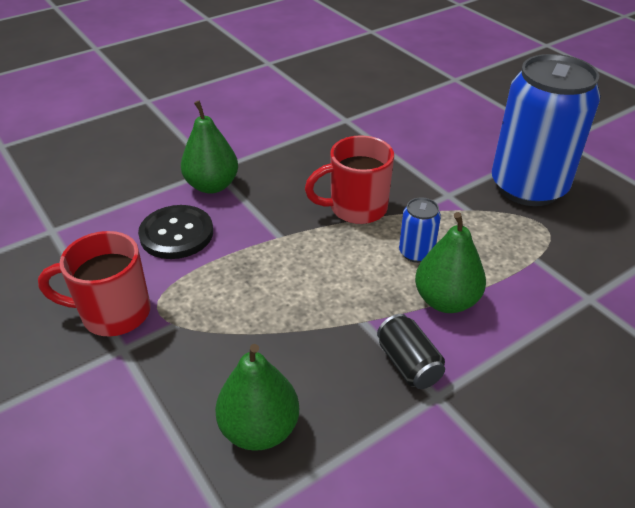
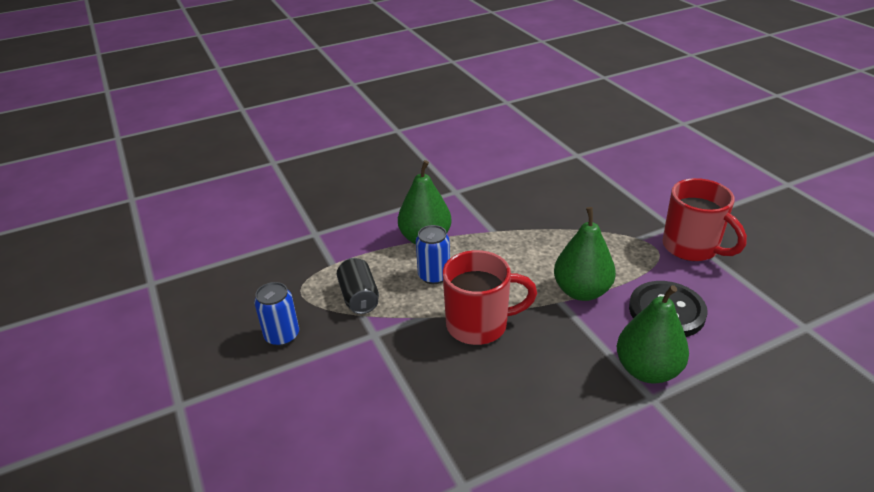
camera: 170 degrees left, 5 degrees down
(113, 313) = (692, 248): red mug -> red mug turned 45 degrees clockwise
(259, 429) = (566, 184): green pear -> green pear (581, 291)
(408, 364) = (468, 206): black can -> black can (359, 297)
(528, 187) = (282, 336): blue can -> blue can, size x0.41

